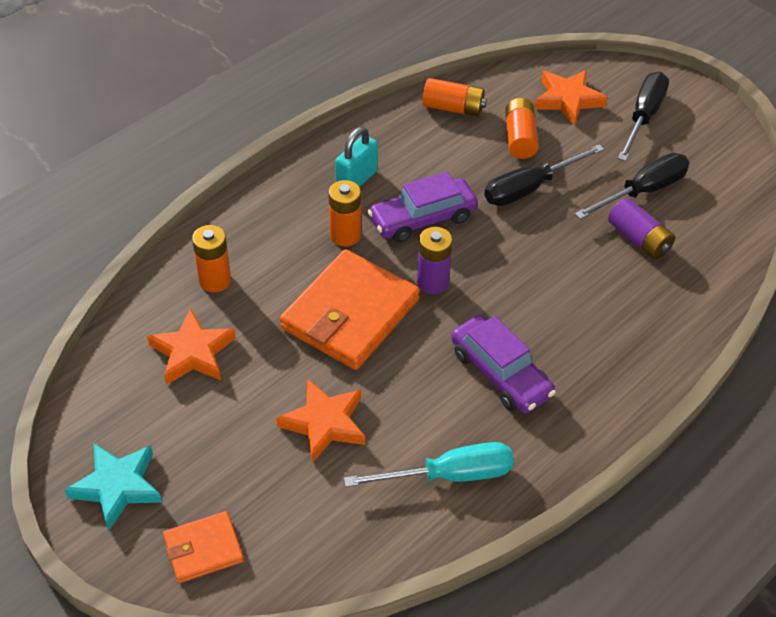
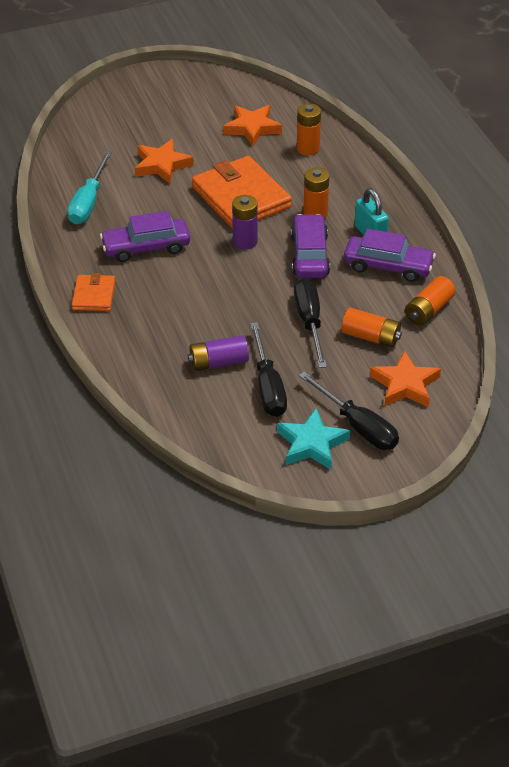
camera: 115 degrees right, 5 degrees down
(117, 487) = (174, 86): turquoise star -> turquoise star (311, 444)
(203, 549) = (112, 105): orange wallet -> orange wallet (94, 295)
(403, 152) = (388, 266): none -> purple car

